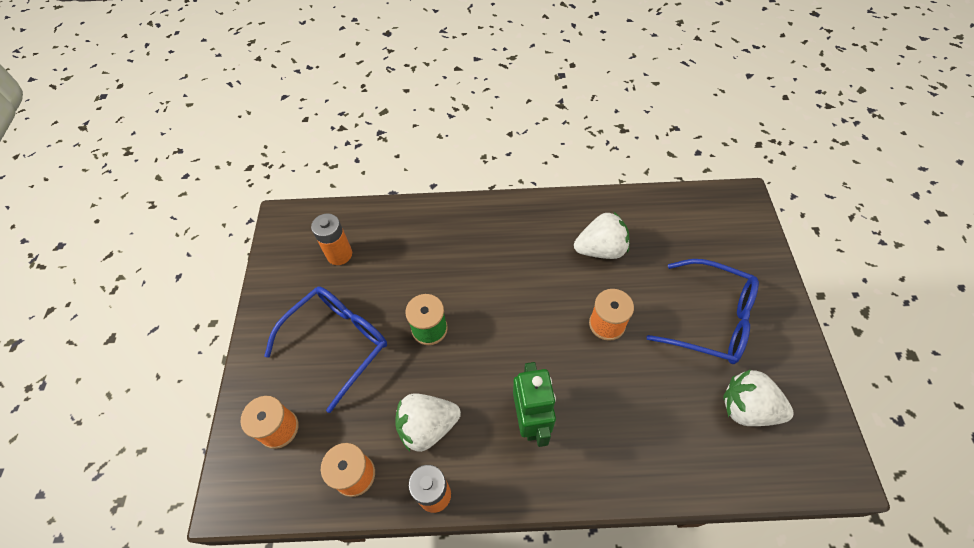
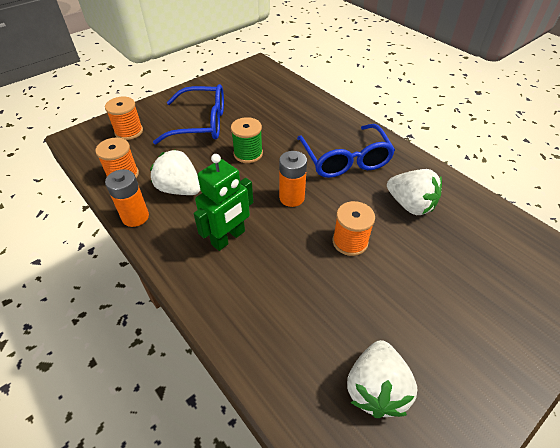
camera: 50 degrees right, 10 degrees down
(339, 254) = (258, 93): orange battery -> orange battery (292, 198)
(711, 319) = (435, 312): blue glasses -> blue glasses (345, 160)
(747, 408) = (375, 388): white strawberry -> white strawberry turned 150 degrees counterclockwise

